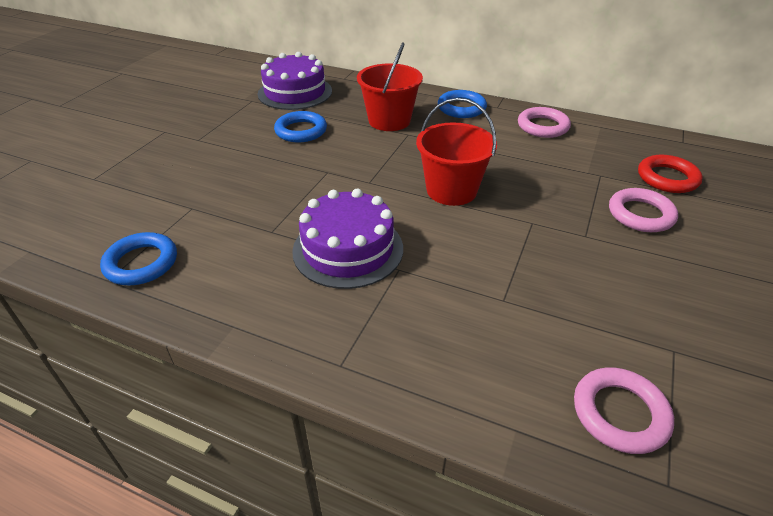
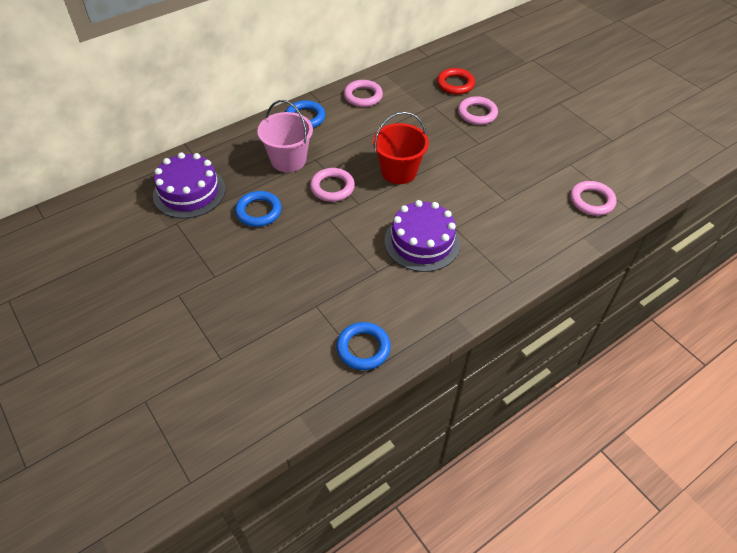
camera: 60 degrees left, 10 degrees up
(376, 157) = (332, 187): none -> pink ring
(389, 121) = (288, 160): red bucket -> pink bucket

